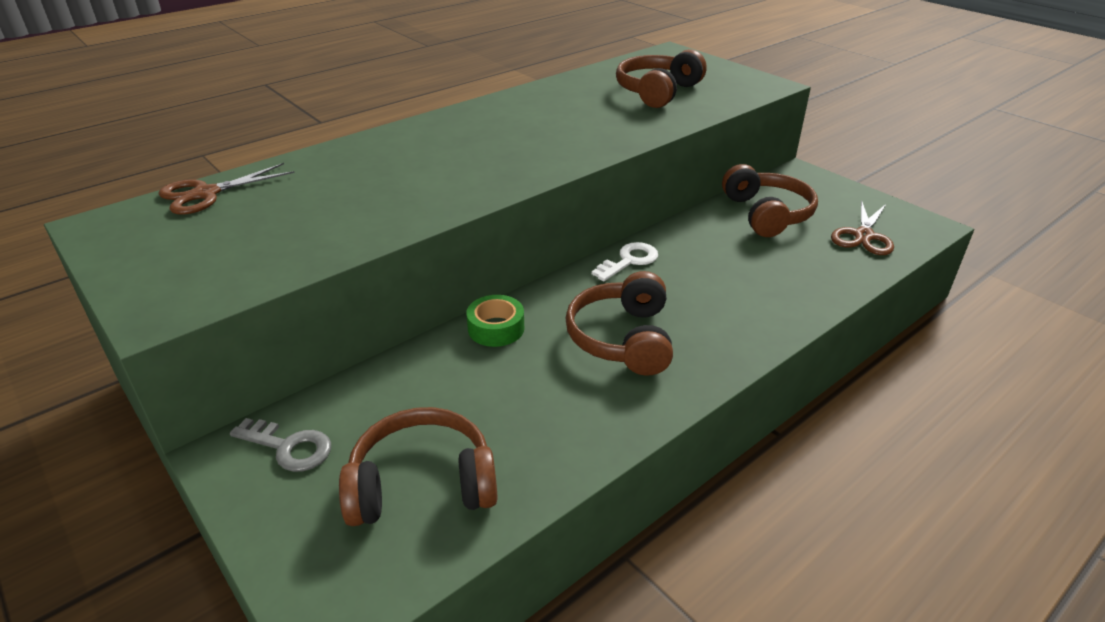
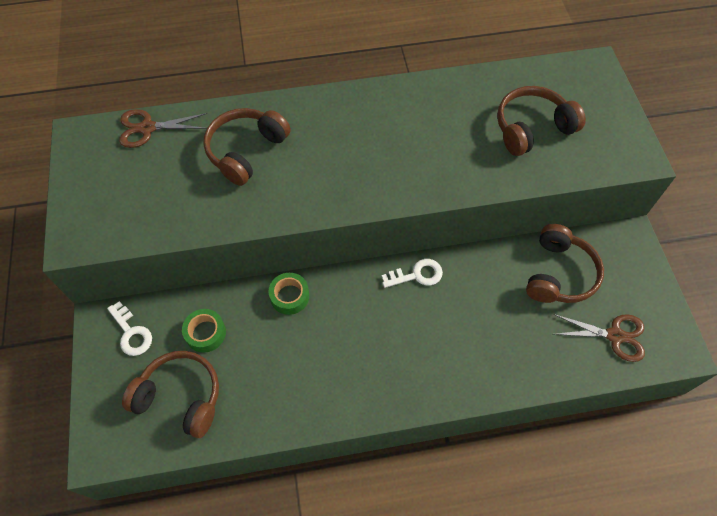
camera: 30 degrees right, 25 degrees up
(289, 447) = (131, 333): grey key -> white key
(408, 403) = (205, 333): none -> green tape
(622, 338) = (359, 346): brown headphones -> brown headphones (246, 151)
(863, 236) = (614, 336): brown scissors -> brown scissors turned 135 degrees counterclockwise

